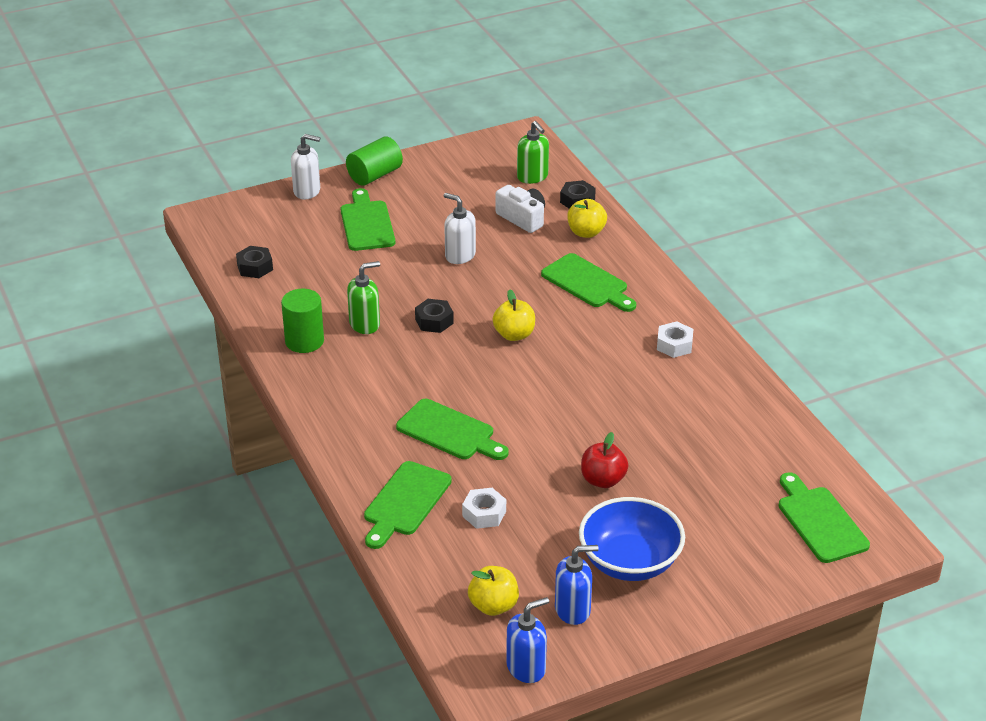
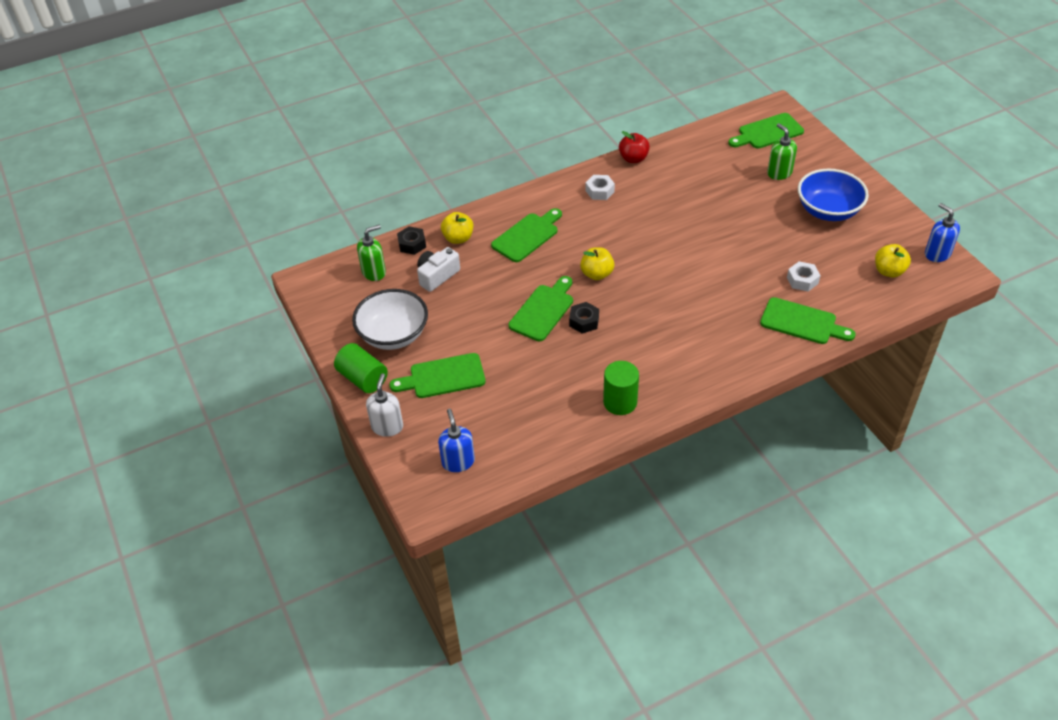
camera: 90 degrees left, 10 degrees up
(255, 267) = (513, 451): black nut -> none
(365, 324) = (592, 364): green soap dispenser -> green soap dispenser (779, 173)
(433, 192) = (393, 335): none -> white bowl
(449, 432) = (719, 303): green cutting board -> green cutting board (543, 310)
(460, 255) = (491, 311): white soap dispenser -> none
(573, 610) = (879, 235): blue soap dispenser -> blue soap dispenser (458, 461)
(603, 480) = (753, 224): red apple -> red apple (633, 159)

